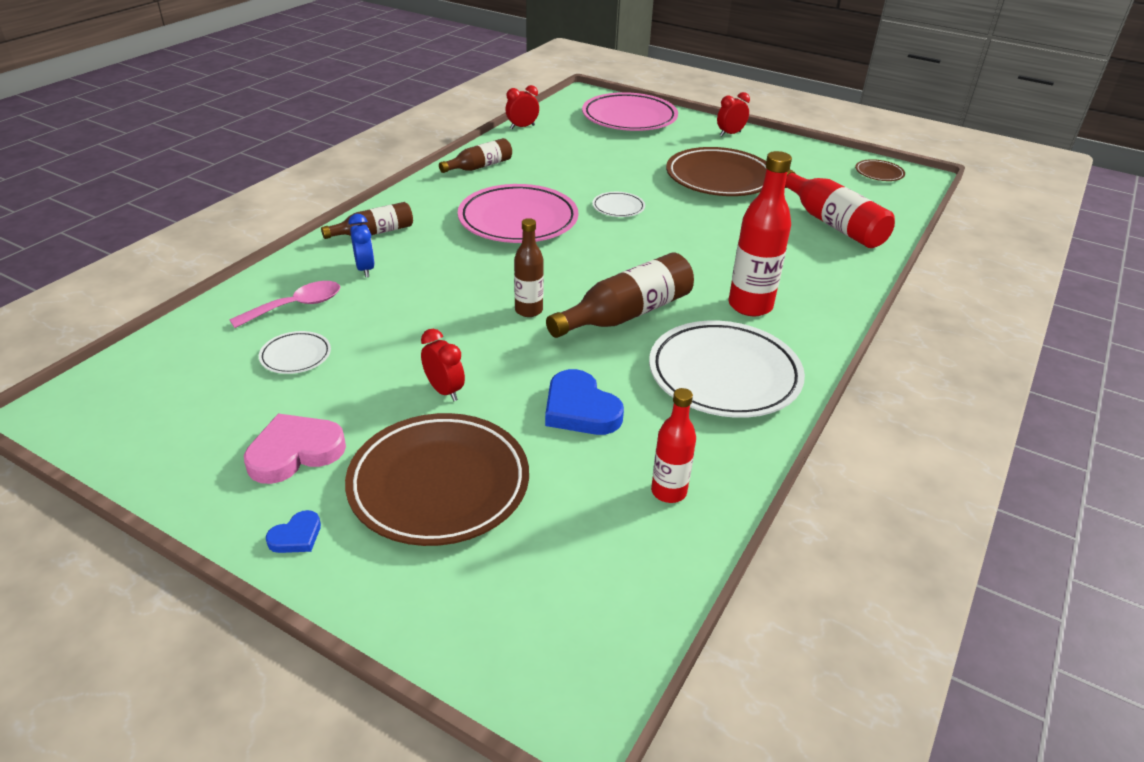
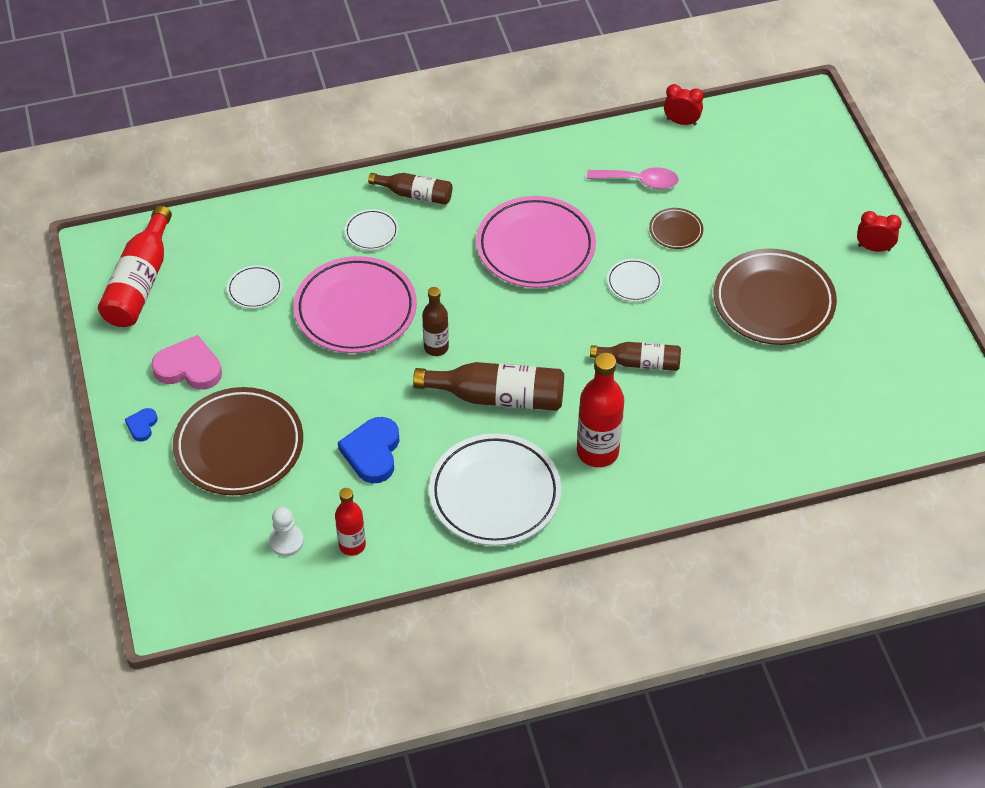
camera: 45 degrees right, 15 degrees up
(296, 306) = (295, 242): pink spoon -> pink spoon (639, 181)
(296, 536) = (142, 426): blue heart -> blue heart turned 105 degrees clockwise
(365, 269) = (371, 232): blue clock -> white plate
(444, 391) = (310, 380): red clock -> none
(479, 166) = (580, 159): brown bottle -> brown bottle (640, 363)
(602, 533) = (286, 541): none -> white pawn
(629, 118) = (802, 166): pink plate -> pink plate (355, 310)
(832, 223) = (795, 419): red bottle -> red bottle (140, 282)
(879, 173) = (944, 392): brown plate -> brown plate (675, 231)

